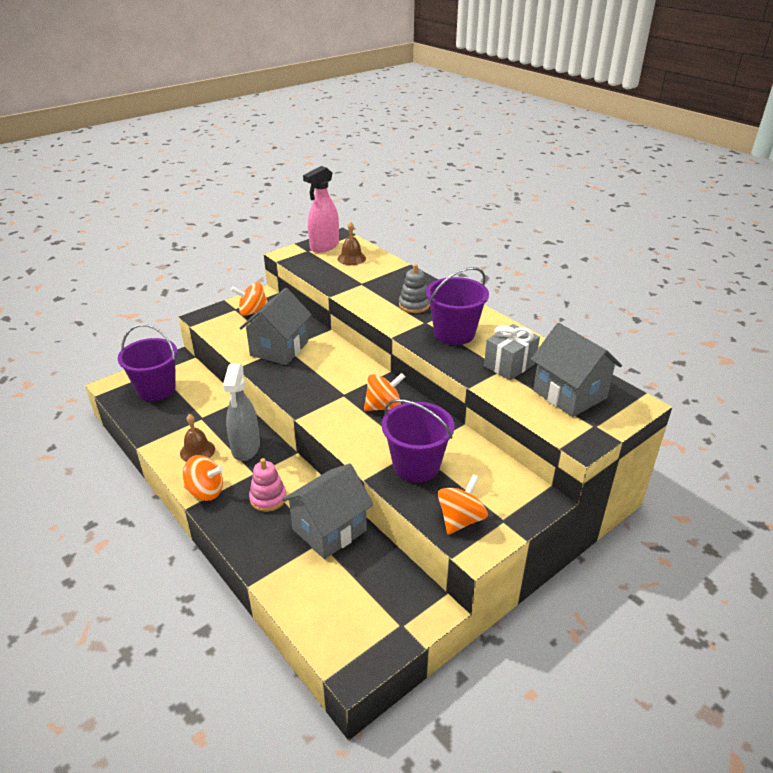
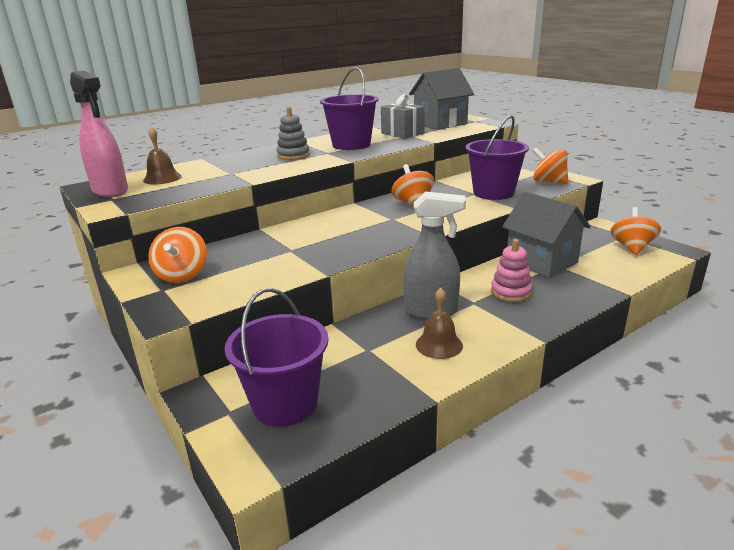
camera: 85 degrees left, 10 degrees down
(205, 491) = (512, 330): orange spinning top -> orange spinning top (632, 248)
(279, 349) = (292, 253): grey house -> none

